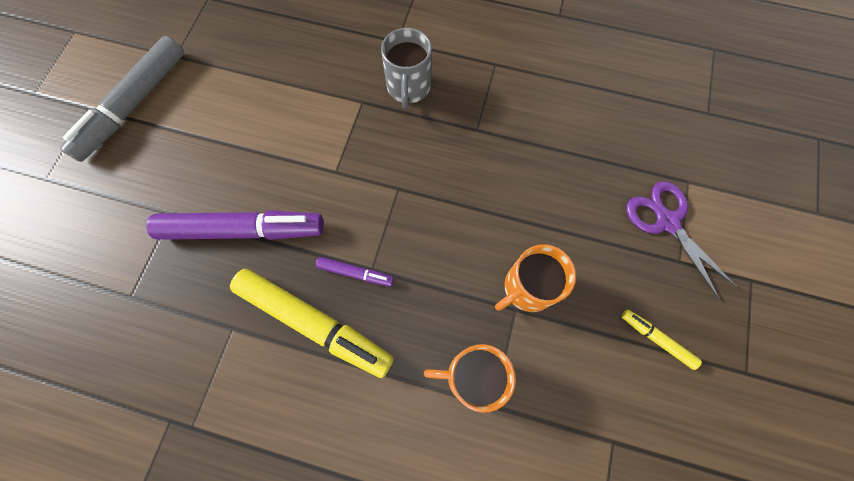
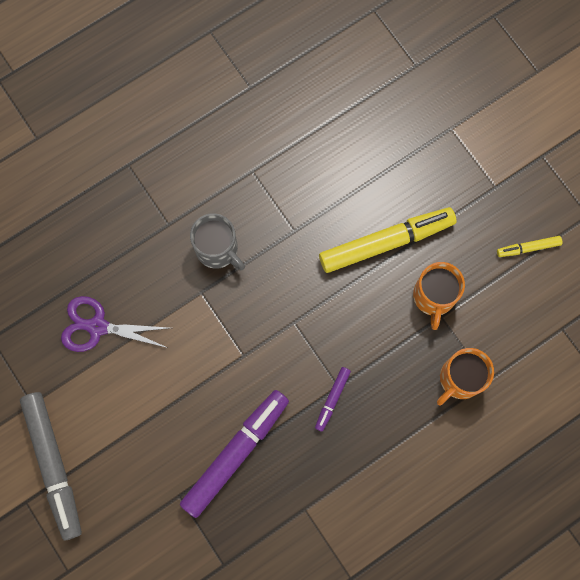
camera: 50 degrees left, 5 degrees up
(314, 323) = (345, 452): yellow marker -> yellow marker (386, 242)
(355, 273) = (332, 399): purple marker -> purple marker turned 150 degrees clockwise
(667, 222) = (465, 169): purple scissors -> purple scissors (98, 327)

